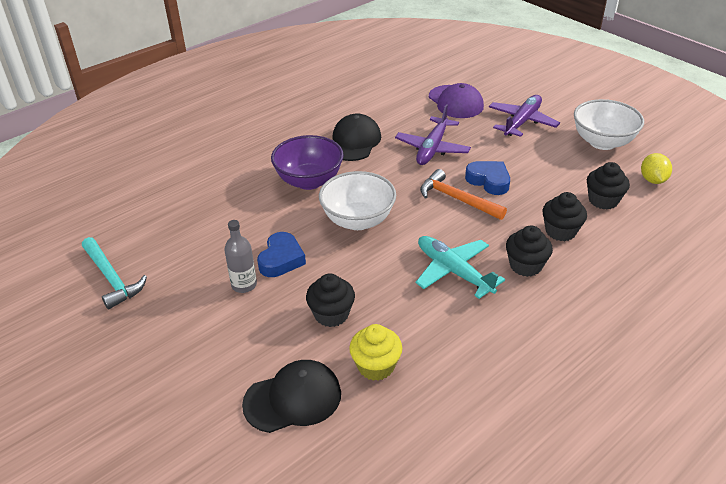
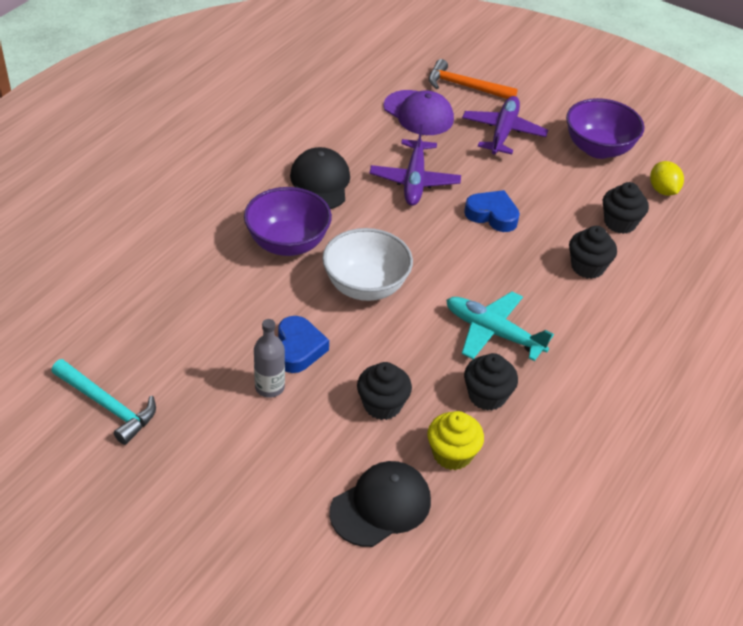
camera: 20 degrees left, 5 degrees up
(456, 199) = (465, 243): orange hammer -> orange hammer (465, 86)
(525, 265) = (565, 313): black cupcake -> black cupcake (487, 396)
(602, 142) = (598, 149): white bowl -> purple bowl

